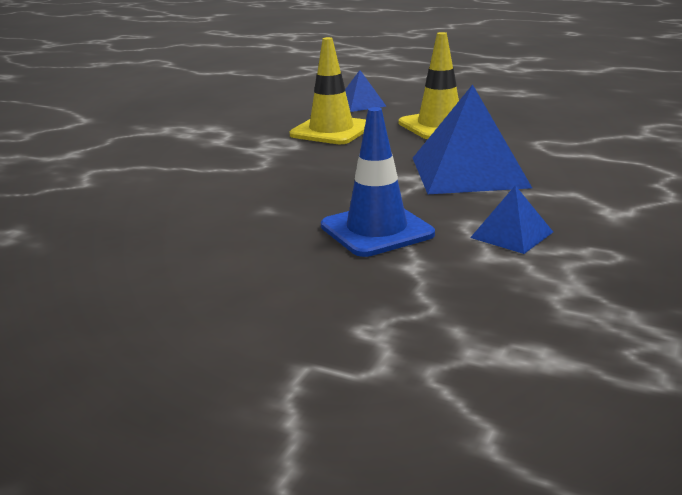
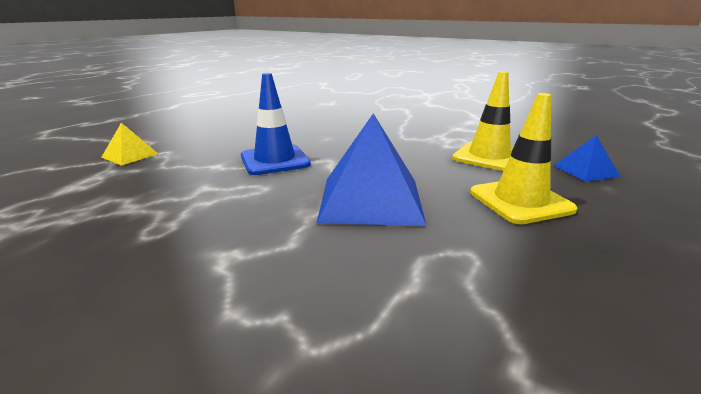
camera: 95 degrees right, 0 degrees up
(394, 361) = (130, 155): none -> yellow pyramid
(512, 234) = (228, 199): blue pyramid -> none

